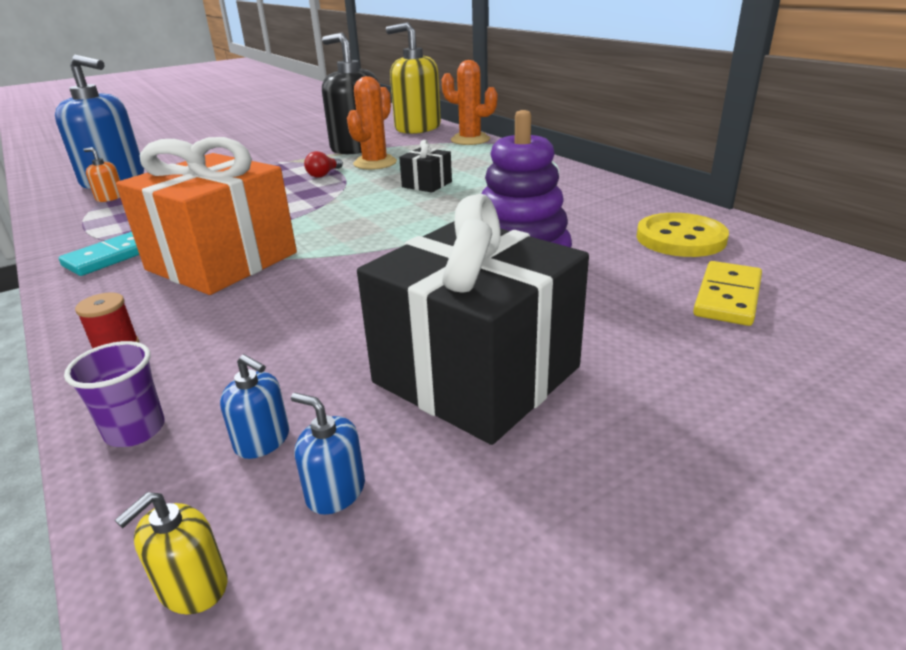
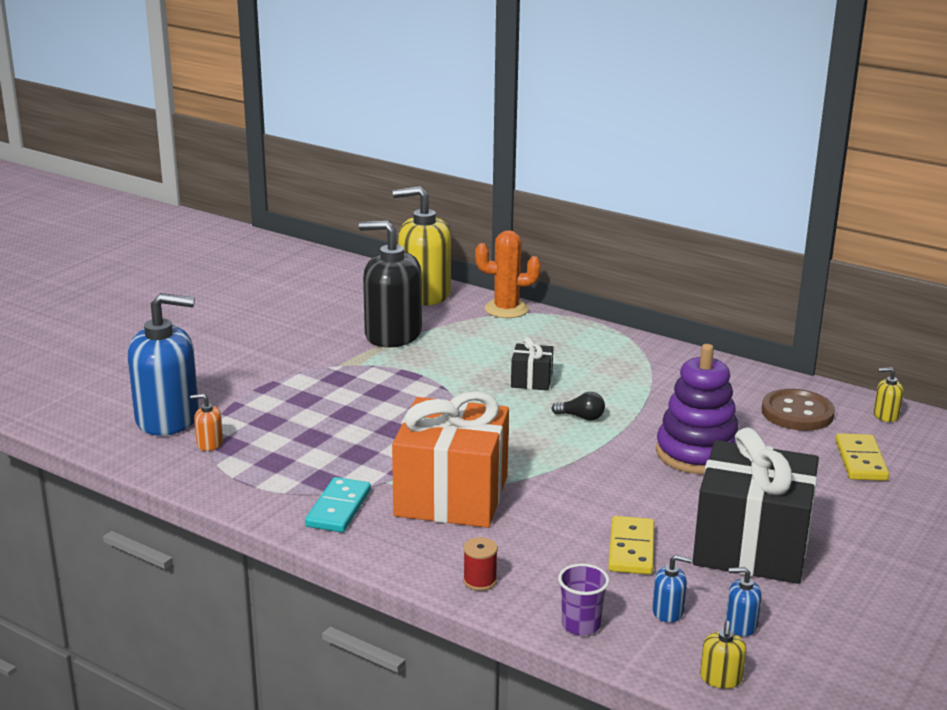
camera: 25 degrees left, 5 degrees down
(323, 346) = (631, 549): none -> yellow domino
(324, 174) = (408, 380): red light bulb -> none
(375, 163) = (443, 357): orange cactus -> none
(436, 215) = (581, 417): none -> black light bulb
(680, 238) = (797, 413): yellow button -> brown button
(799, 254) = (885, 415): none -> yellow soap dispenser

